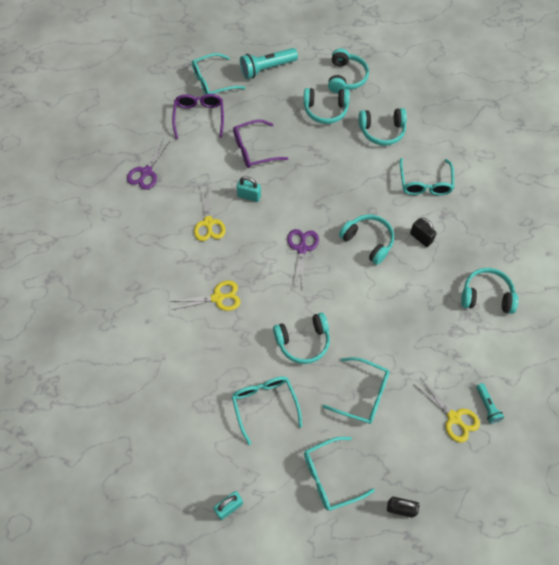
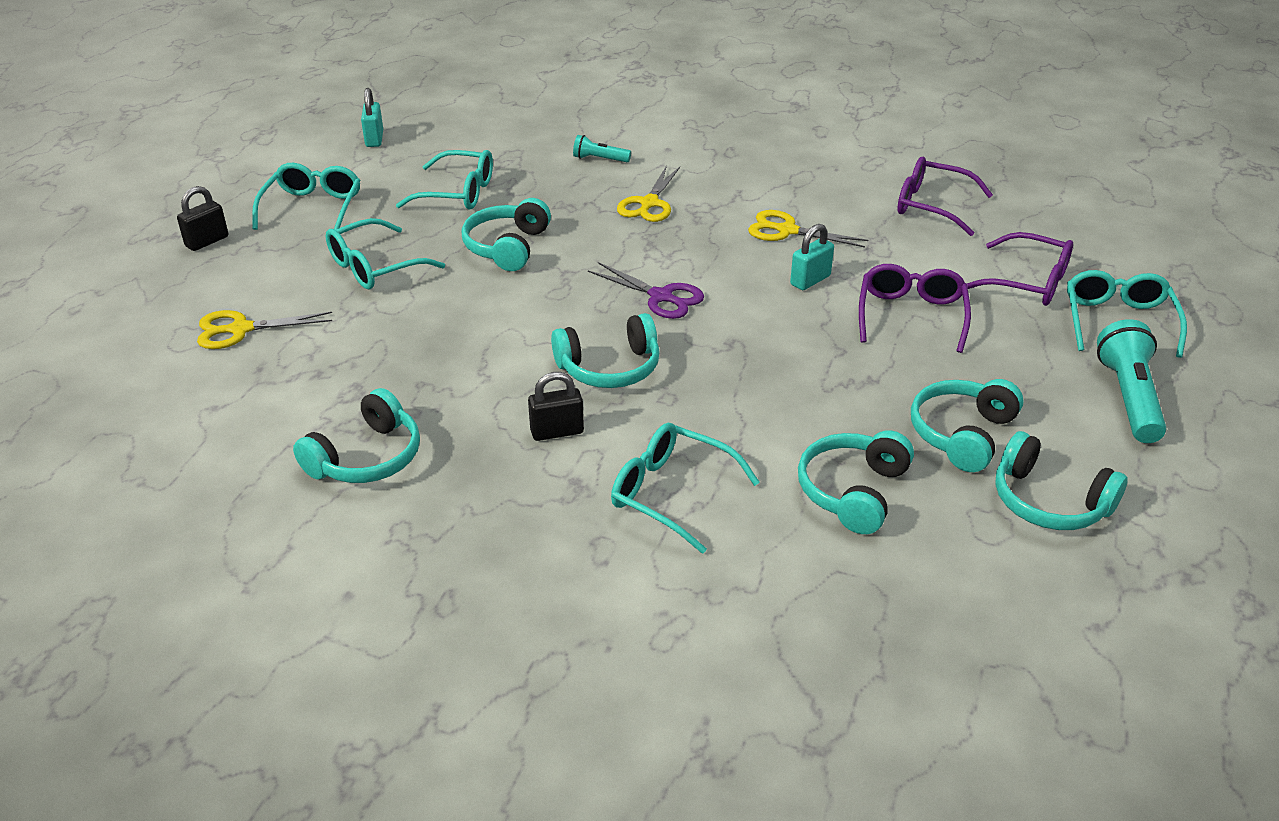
camera: 120 degrees right, 25 degrees down
(146, 172) = (931, 206): purple scissors -> purple glasses
(487, 406) = (211, 368): turquoise flashlight -> turquoise flashlight (599, 159)

